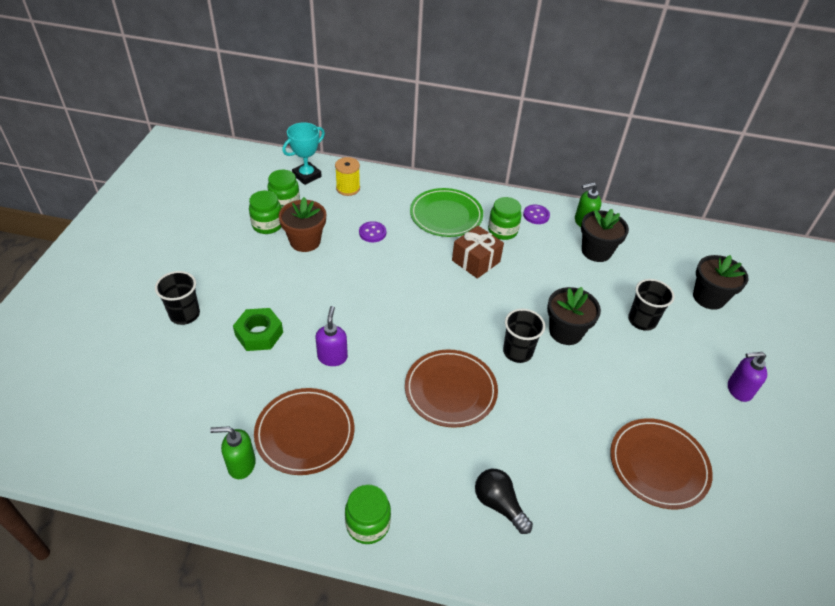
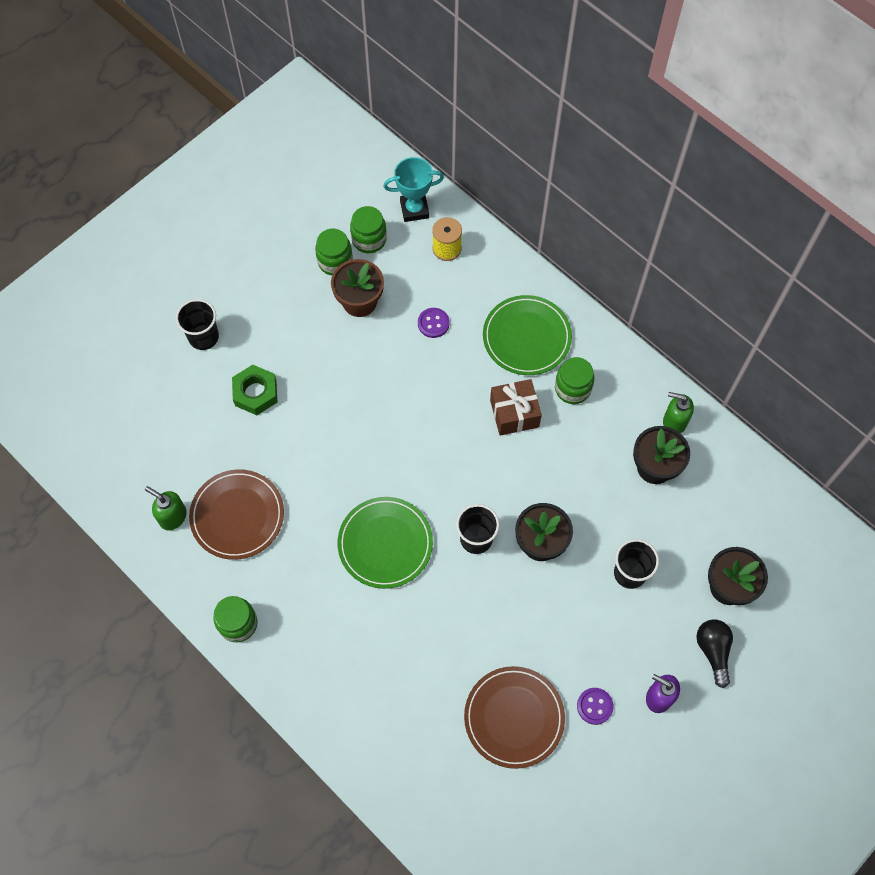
camera: 35 degrees right, 20 degrees up
(332, 357) = (304, 452): purple soap dispenser -> none
(450, 390) = (385, 544): brown plate -> green plate
(499, 504) = (350, 669): black light bulb -> black light bulb (713, 651)
(536, 215) = (627, 386): purple button -> purple button (594, 706)

